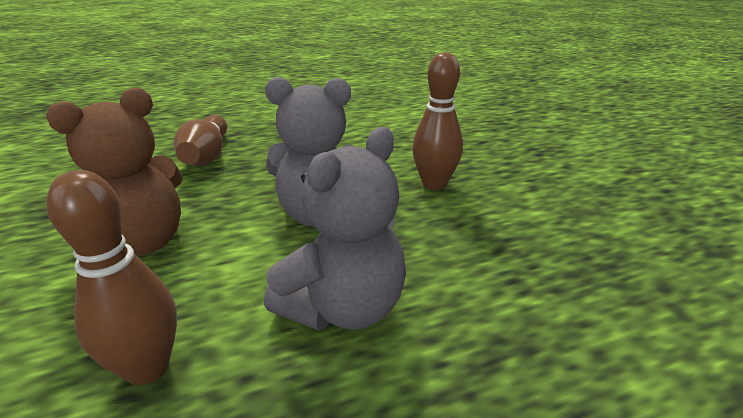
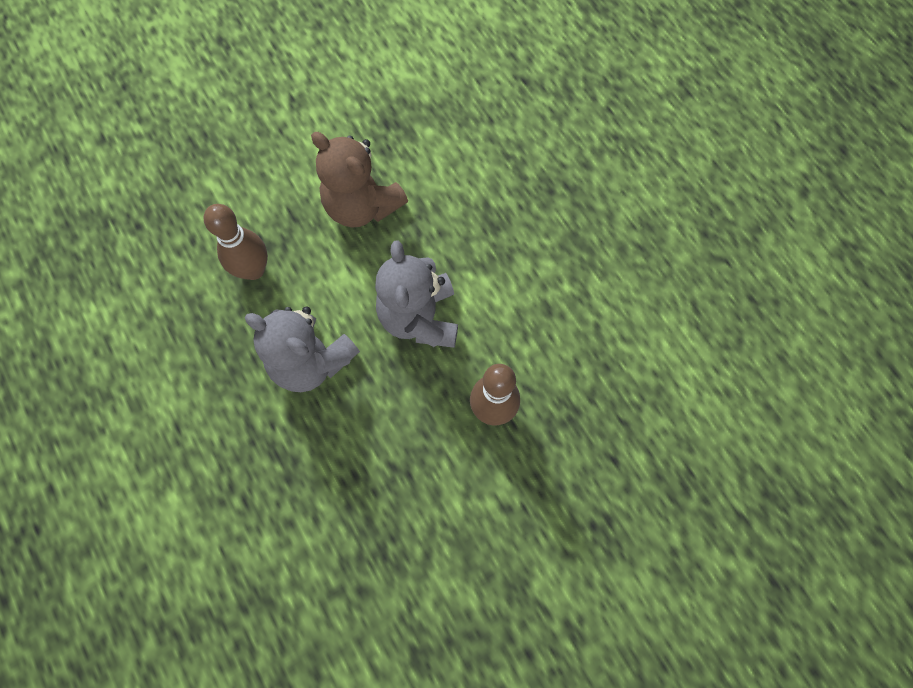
camera: 80 degrees right, 40 degrees up
(206, 155) = (509, 184): brown bowling pin -> none

